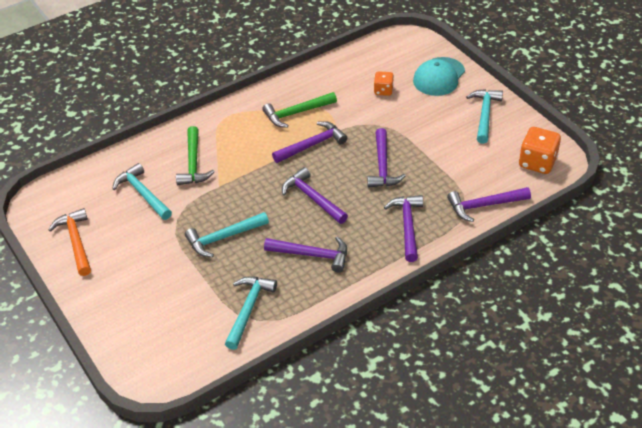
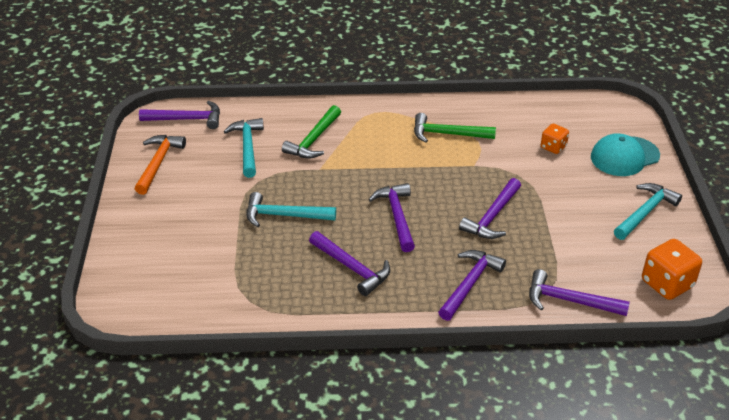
camera: 30 degrees right, 5 degrees down
(248, 309) = (251, 289): turquoise hammer -> none
(312, 145) = (438, 168): purple hammer -> purple hammer (186, 119)

